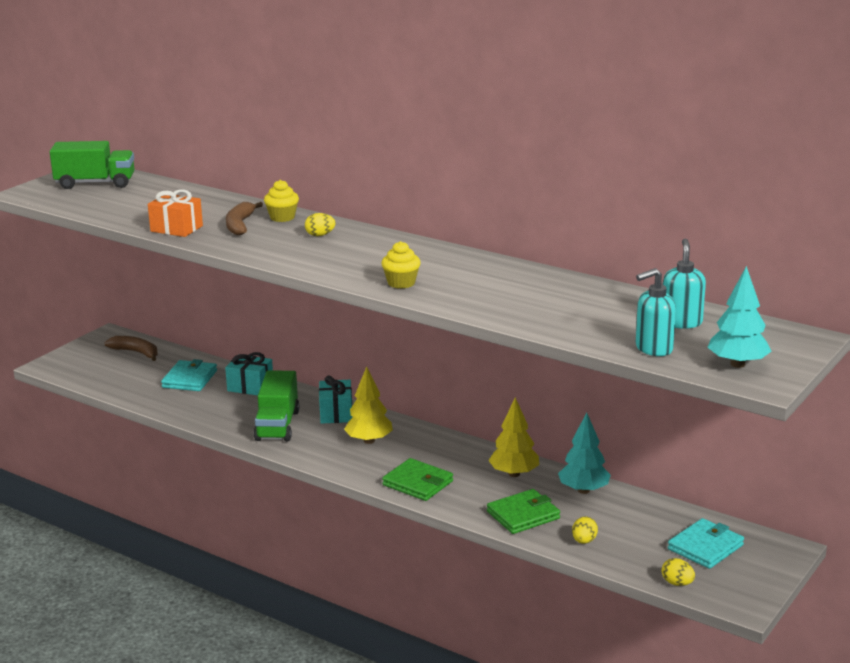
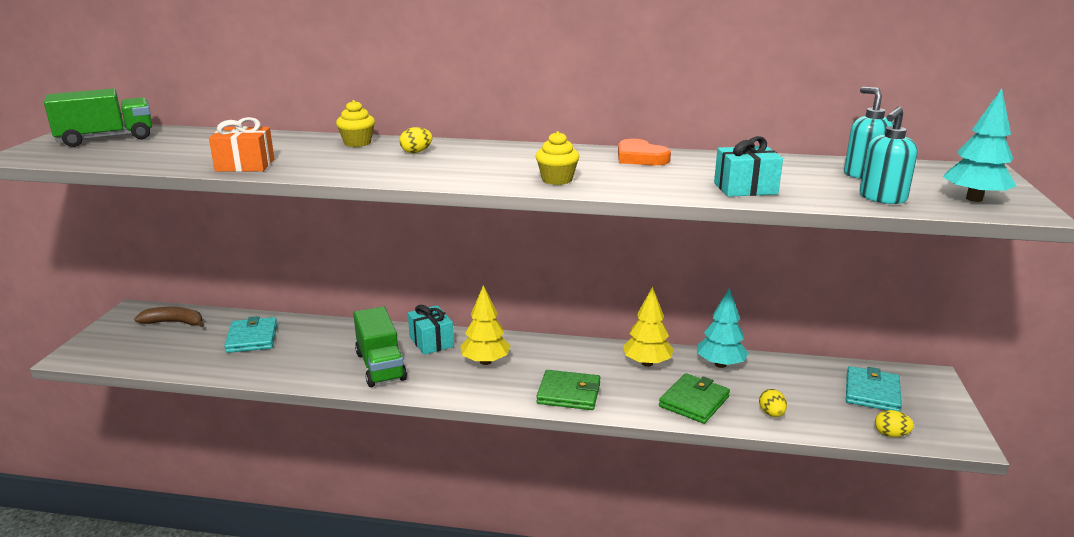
camera: 25 degrees left, 0 degrees up
(240, 225) = (317, 154): brown banana -> none
(250, 387) = (323, 333): turquoise gift -> turquoise gift (745, 188)
(503, 271) = (640, 157): none -> orange heart

